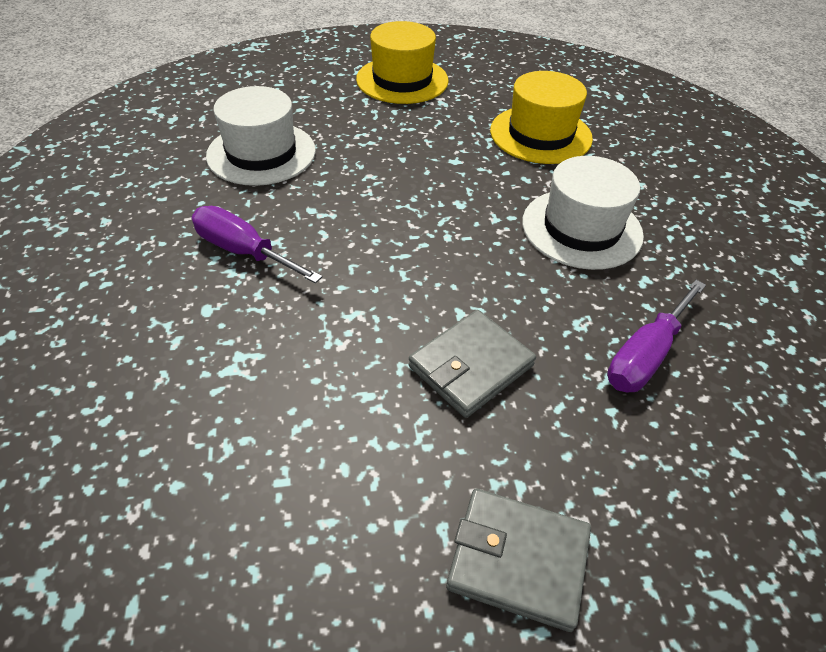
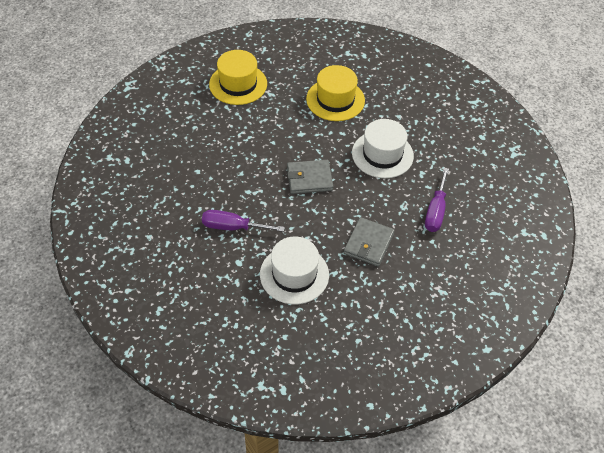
camera: 25 degrees left, 5 degrees up
(261, 153) = (196, 165): white hat -> white hat (294, 274)
(518, 560) = (423, 309): grey wallet -> grey wallet (309, 179)

